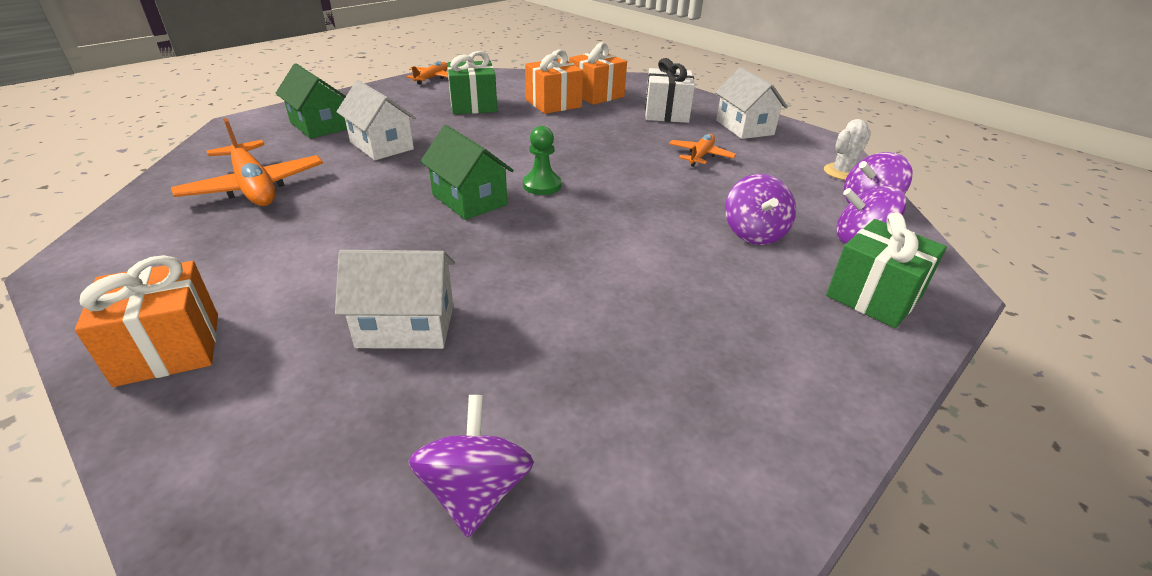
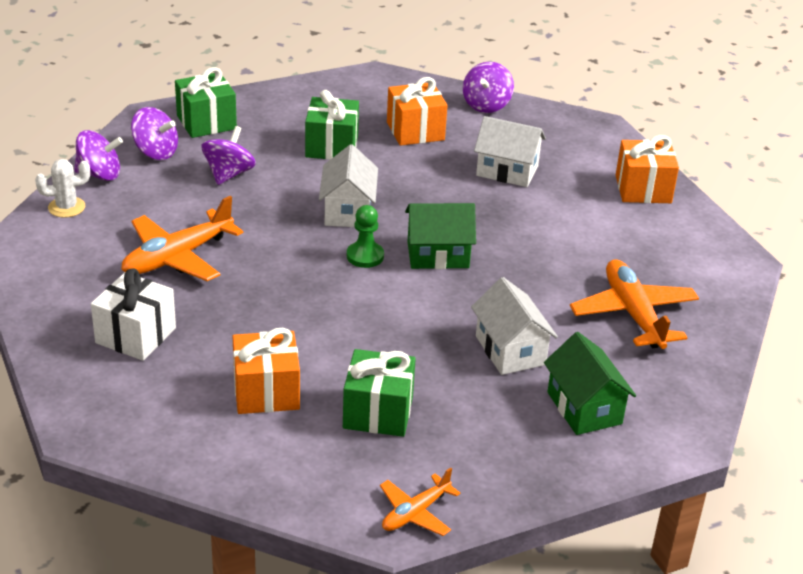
camera: 160 degrees left, 0 degrees up
(469, 200) = (438, 255): green house -> green house turned 75 degrees counterclockwise
(596, 95) = (190, 401): orange gift -> orange gift (415, 131)
(680, 301) = (331, 146): none -> green gift
(700, 156) = (177, 257): orange plane -> orange plane, size x1.75
(744, 127) = (73, 288): white house -> white house (348, 211)

